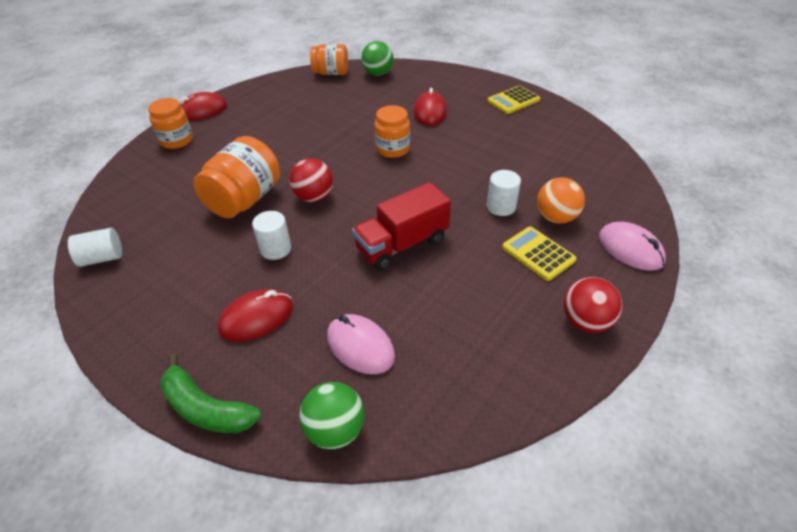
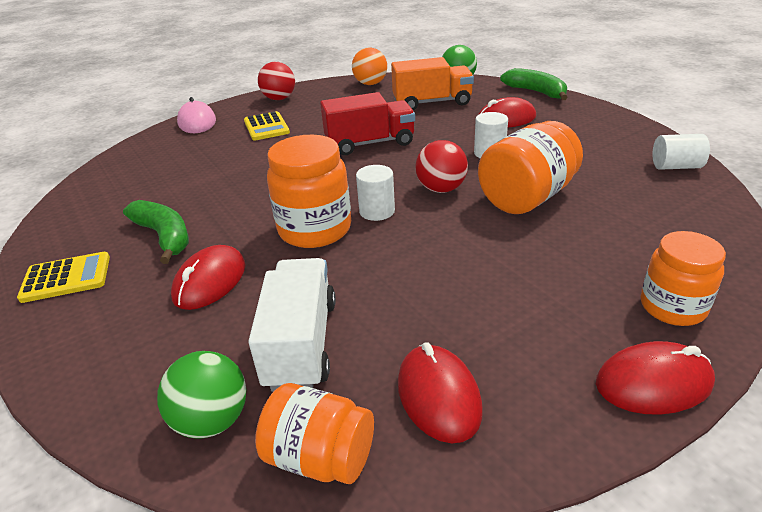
camera: 160 degrees left, 10 degrees down
(292, 93) = (438, 396): none -> red mouse
(360, 98) = (301, 343): none -> white truck
(360, 346) = (432, 102): pink mouse -> orange truck
(393, 149) = (315, 229): orange jar -> orange jar, size x1.50
(489, 129) = (164, 236): none -> green banana
(501, 207) = (256, 157): white cylinder -> white cylinder (377, 211)
(556, 217) = (221, 144): orange ball -> orange ball (370, 84)

